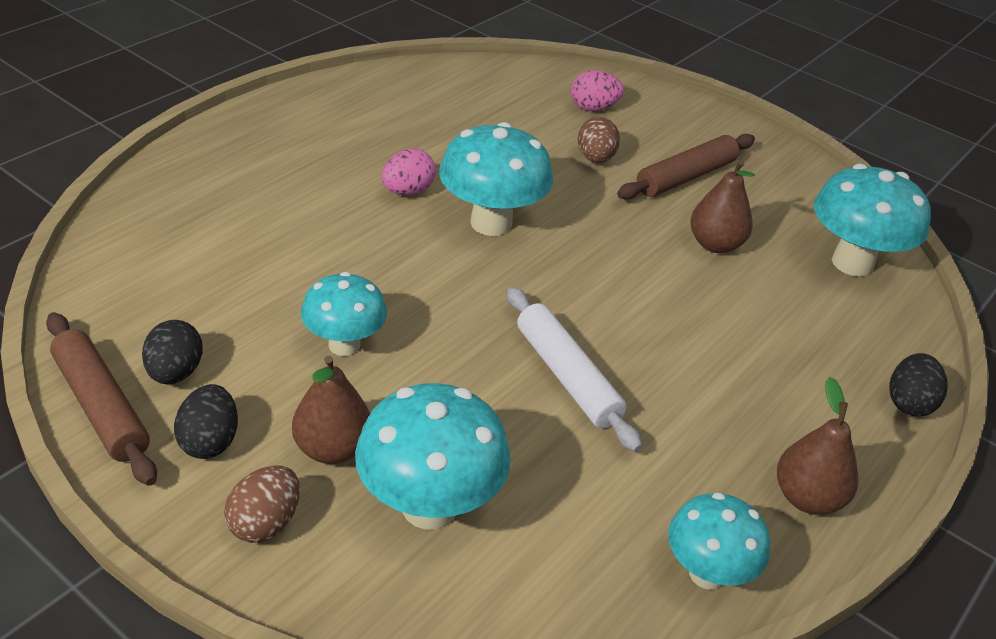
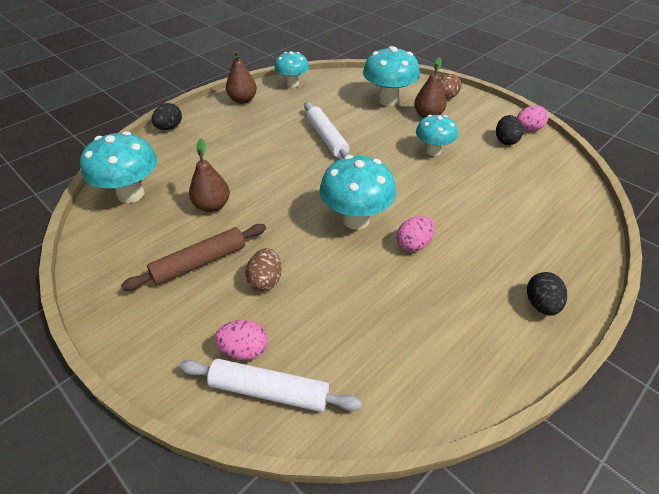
camera: 170 degrees left, 5 degrees up
(101, 406) = (528, 129): brown rolling pin -> pink egg
(209, 441) = (477, 118): black egg -> black egg (541, 304)
(558, 84) = (269, 391): none -> white rolling pin

